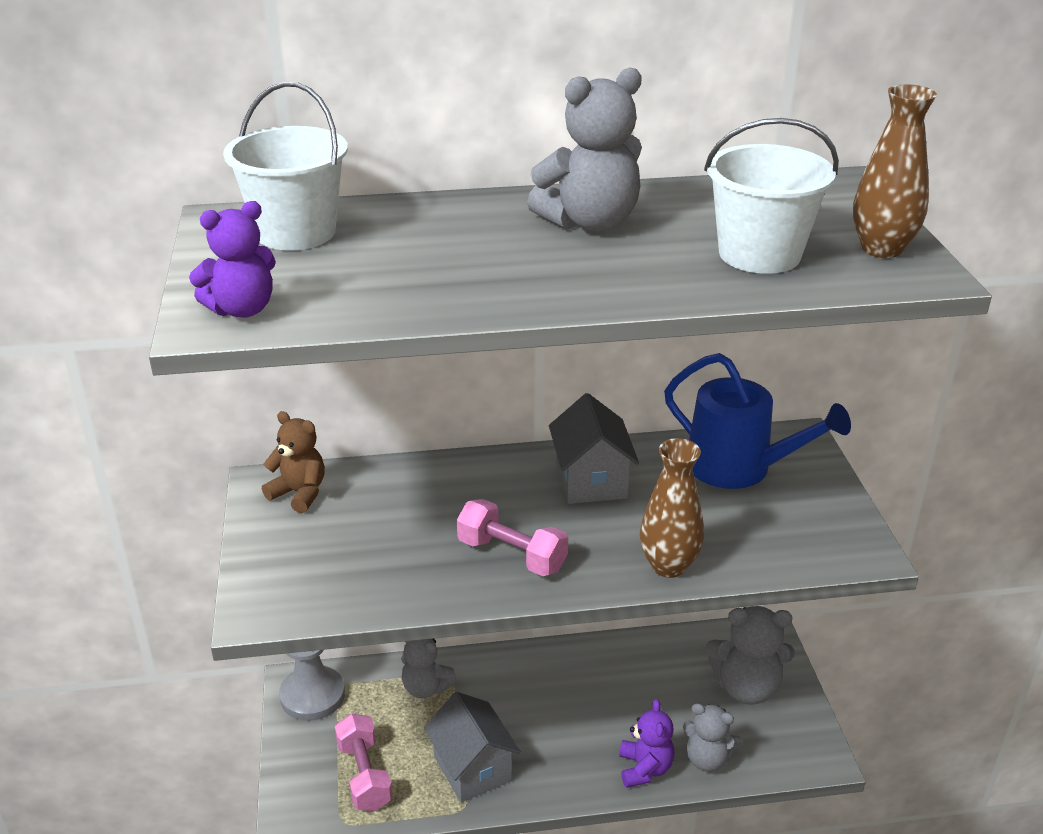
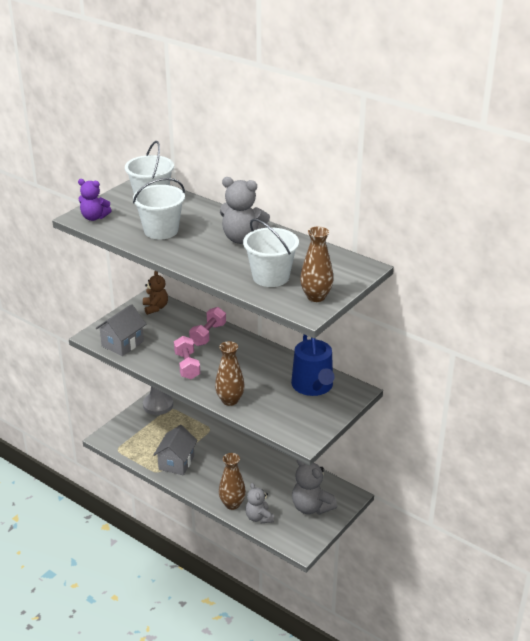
camera: 45 degrees right, 0 degrees up
(364, 775) = (141, 440): pink dumbbell -> pink dumbbell (208, 335)
(426, 272) = (161, 230): none -> white bucket
(426, 688) = (197, 427): grey teddy bear -> none
(591, 480) = (253, 359): grey house -> grey house (122, 344)
(645, 769) = (232, 504): purple teddy bear -> brown vase

